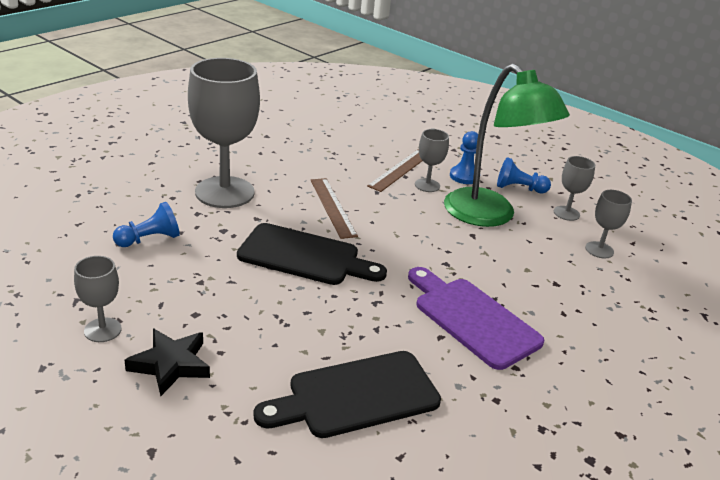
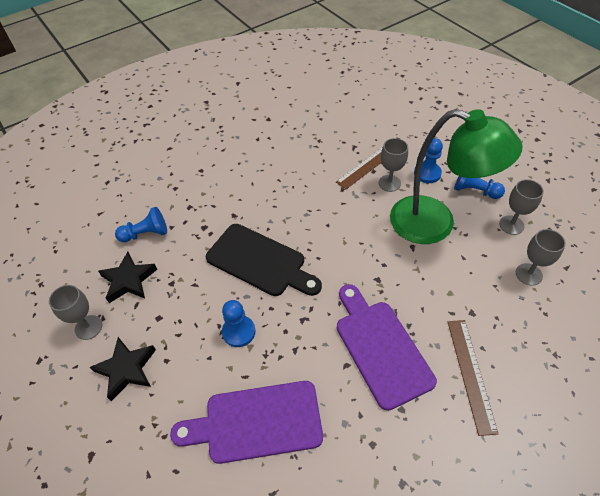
camera: 20 degrees right, 20 degrees up
(142, 282) = (129, 280): none -> black star
(224, 192) = (216, 184): grey goblet -> none
(303, 318) = (239, 332): none -> blue pawn
(332, 207) = (299, 205): brown ruler -> brown ruler (471, 374)
(356, 396) = (257, 422): black cutting board -> purple cutting board
(489, 216) = (435, 224): green lamp -> green lamp turned 45 degrees counterclockwise

